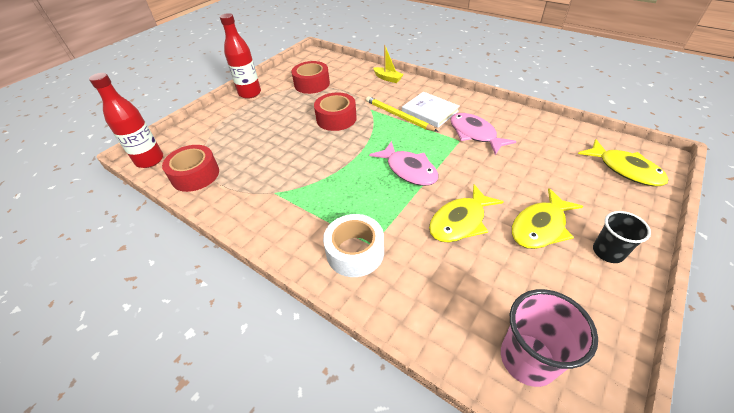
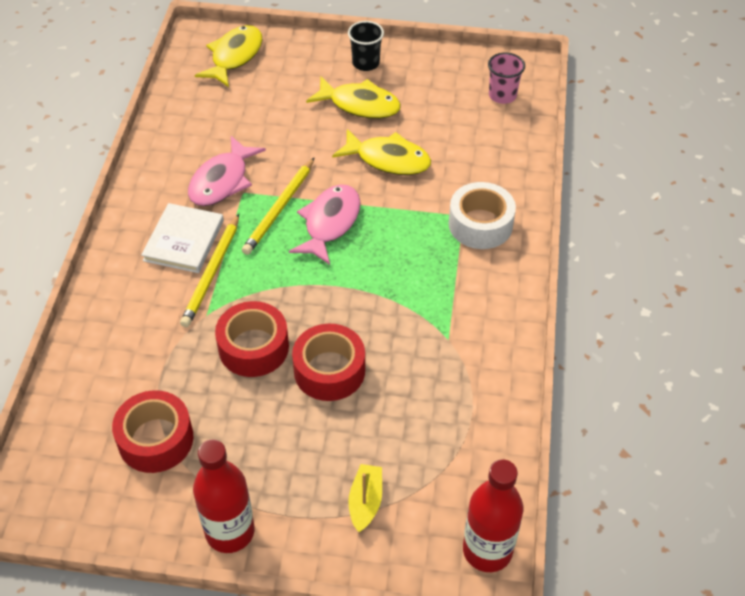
camera: 120 degrees left, 5 degrees up
(195, 175) = (475, 455): red tape -> red tape (329, 370)
(388, 78) = (95, 328): yellow boat -> yellow boat (365, 502)
(435, 151) = (279, 208): none -> yellow pencil
(527, 359) = (502, 95): pink cup -> pink cup, size x0.66

